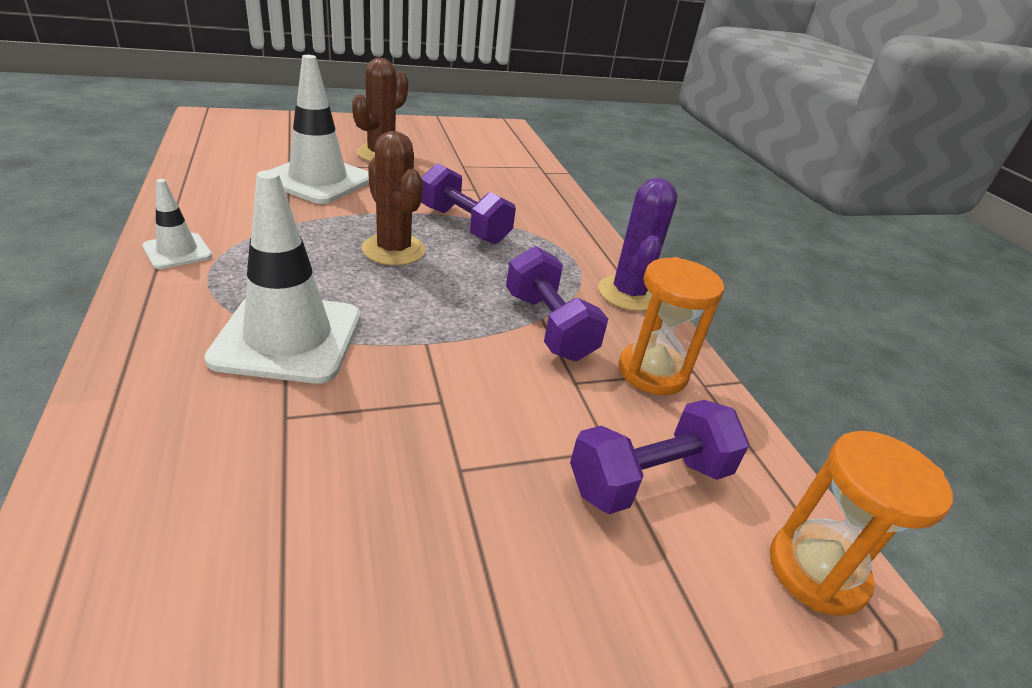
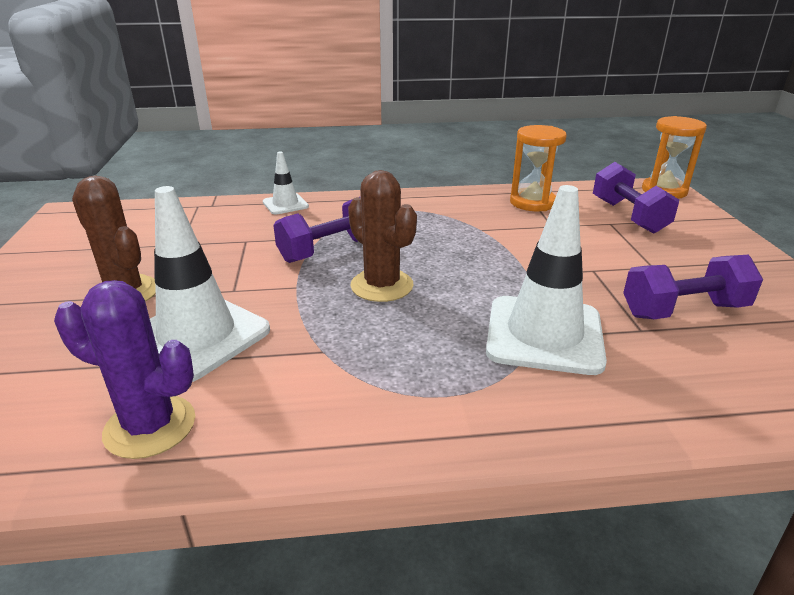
camera: 75 degrees left, 5 degrees down
(177, 251) = (395, 426): white traffic cone -> white traffic cone (285, 204)
(393, 250) = (382, 286): brown cactus -> brown cactus turned 75 degrees clockwise
(549, 326) = (491, 228): purple dumbbell -> purple dumbbell (683, 310)
(629, 293) = (440, 197): purple cactus -> purple cactus (150, 426)

